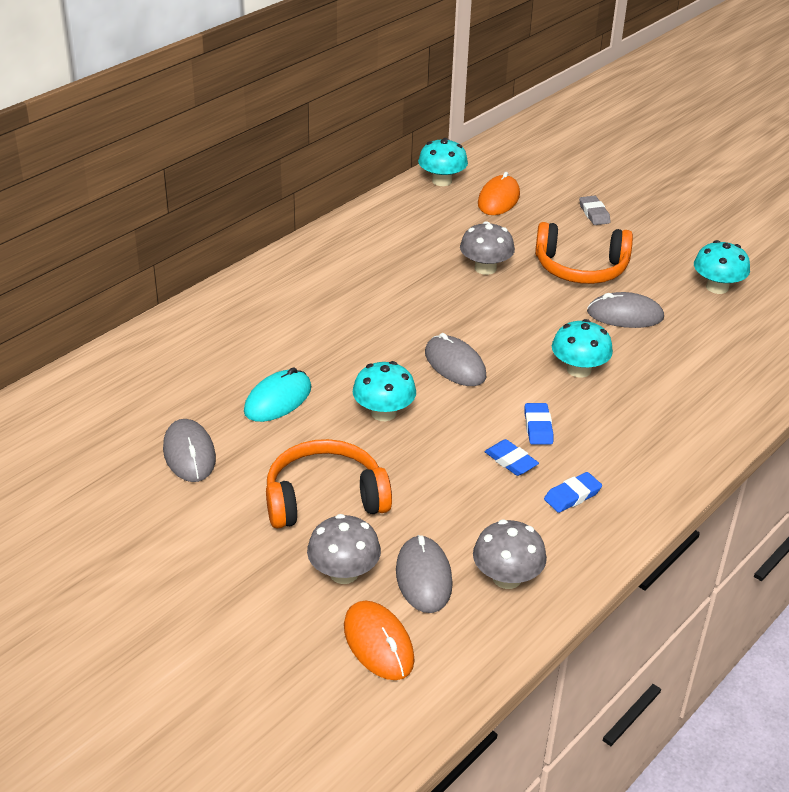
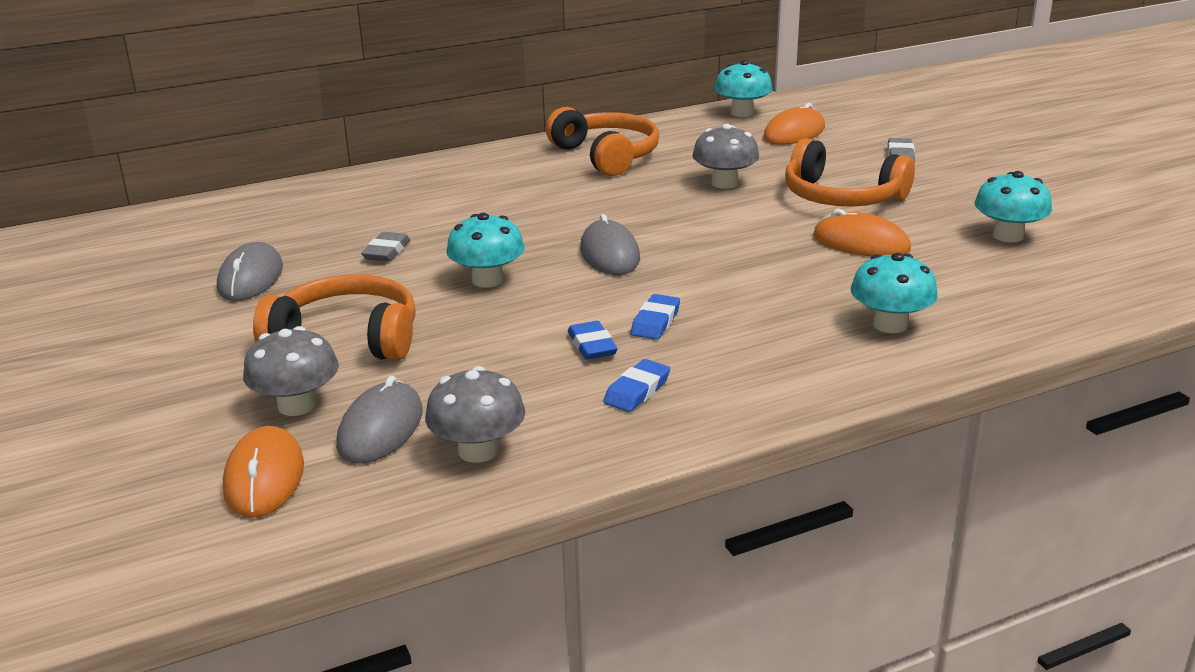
camera: 25 degrees right, 10 degrees down
(278, 399) = (386, 251): turquoise mouse -> grey eraser
(370, 252) = (607, 155): none -> orange headphones
(572, 496) = (637, 391): blue eraser -> blue eraser turned 45 degrees counterclockwise
(579, 369) = (756, 280): turquoise mushroom -> turquoise mushroom (890, 324)
(625, 315) = (861, 243): grey mouse -> orange mouse

